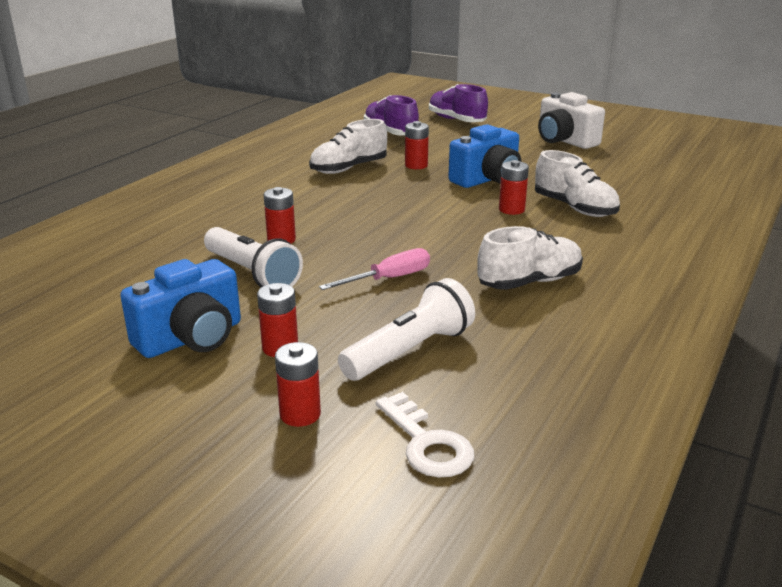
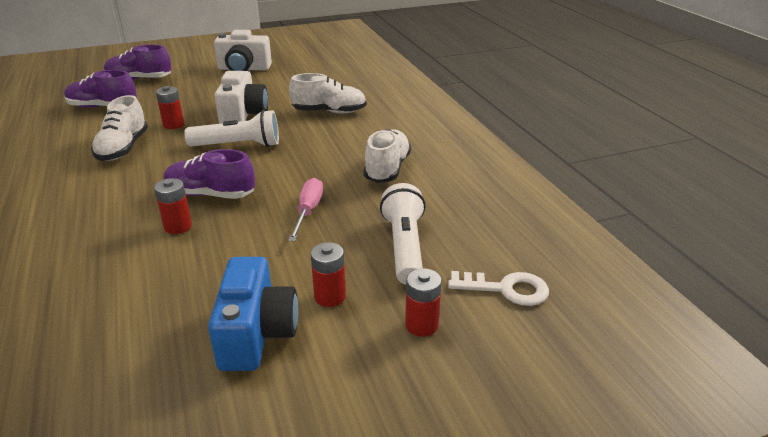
camera: 50 degrees left, 5 degrees up
(252, 274) = (206, 262): white flashlight -> white flashlight (238, 145)
(343, 229) = (210, 194): none -> purple shoe
(487, 179) = (243, 115): blue camera -> white camera
(511, 209) = (296, 129): red battery -> none

